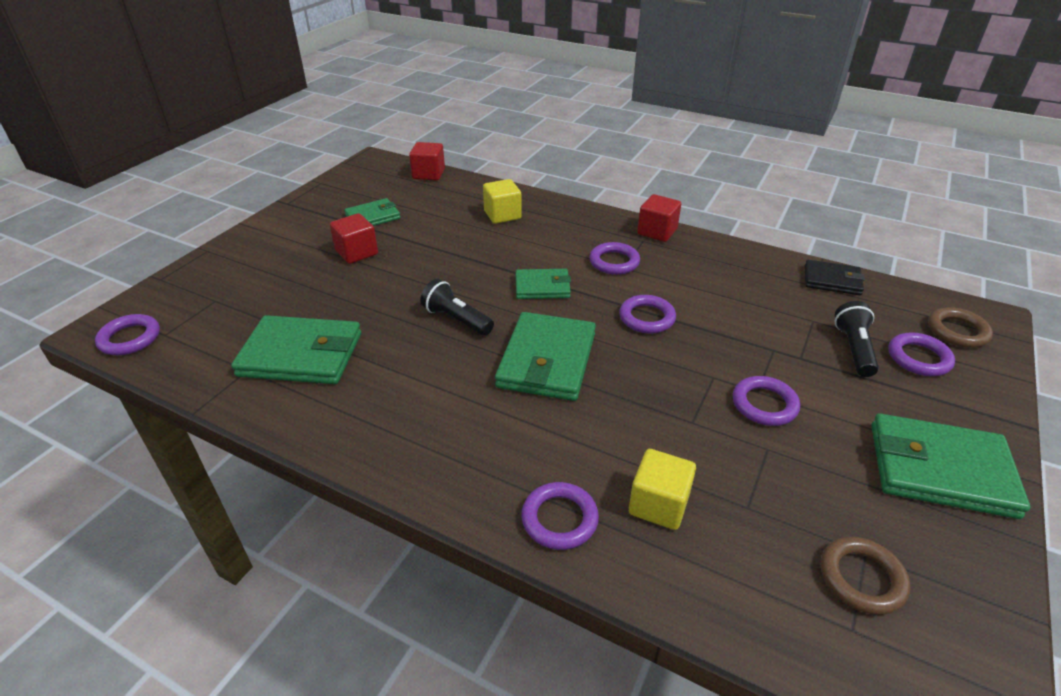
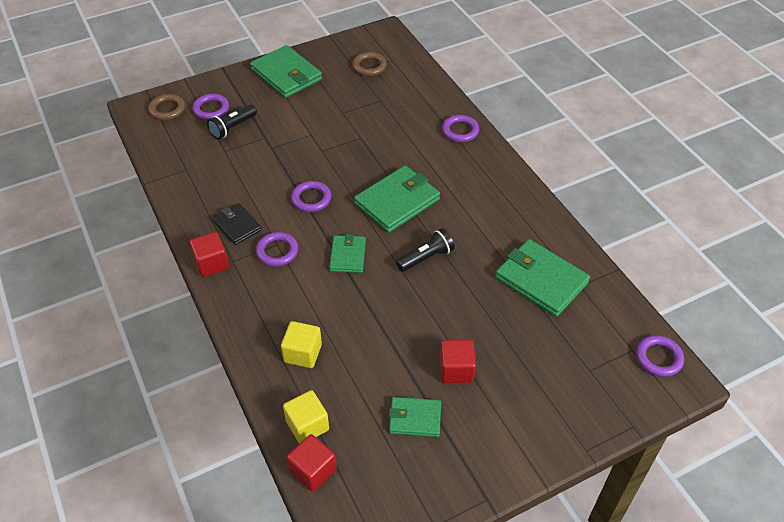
camera: 145 degrees left, 10 degrees up
(456, 319) = (426, 258): black flashlight -> black flashlight turned 105 degrees counterclockwise
(542, 287) = (348, 256): green wallet -> green wallet turned 60 degrees clockwise
(658, 504) = (414, 117): yellow cube -> yellow cube (307, 425)
(764, 404) = (317, 127): purple ring -> none
(832, 280) = (170, 166): black wallet -> black wallet (237, 225)

